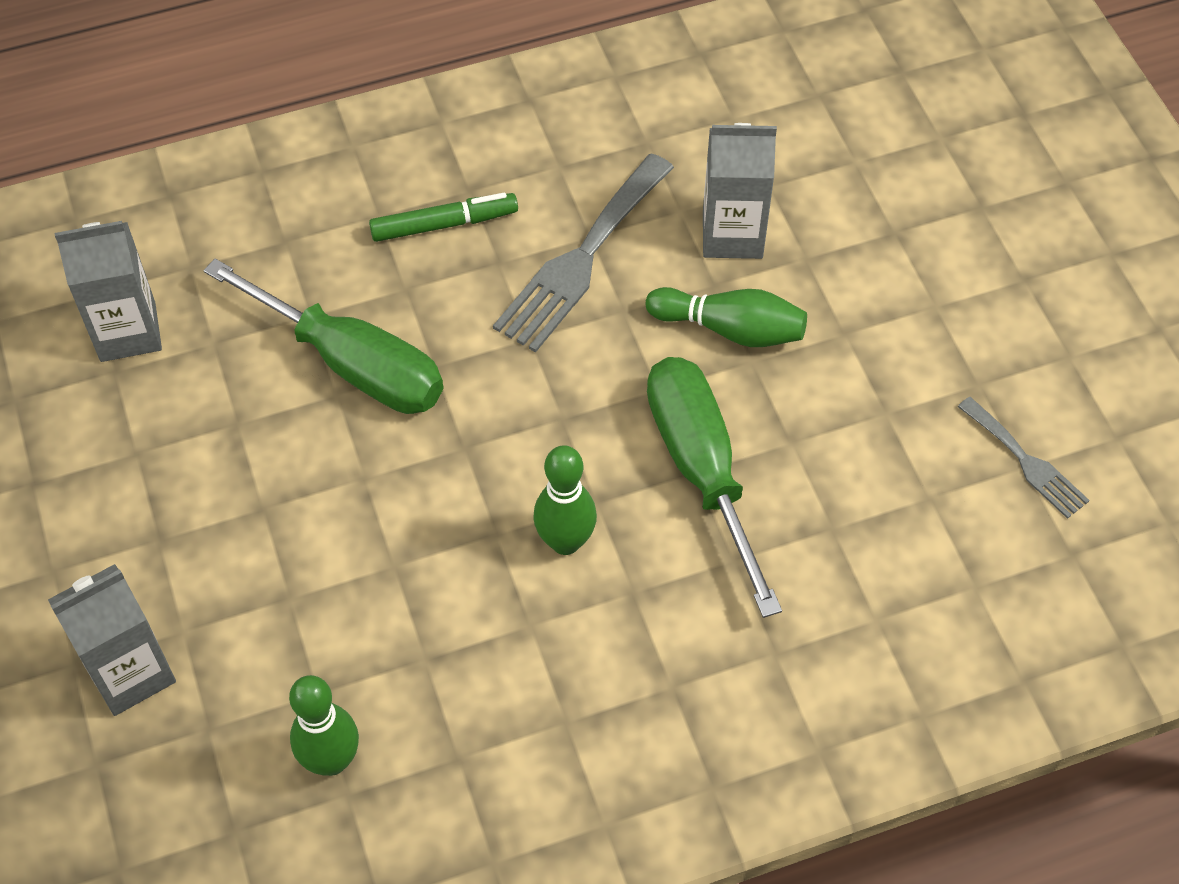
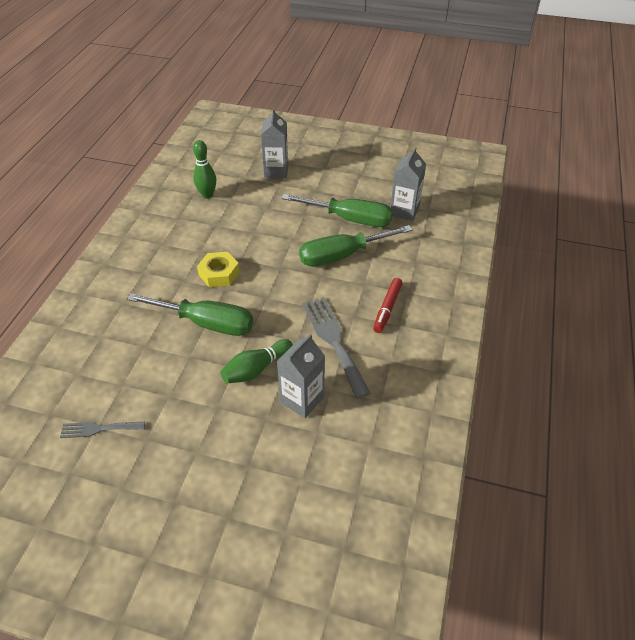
camera: 125 degrees right, 10 degrees down
(223, 413) = (350, 219): none -> green screwdriver
(444, 224) = (387, 308): green marker -> red marker
(565, 541) = (219, 273): green bowling pin -> yellow nut

